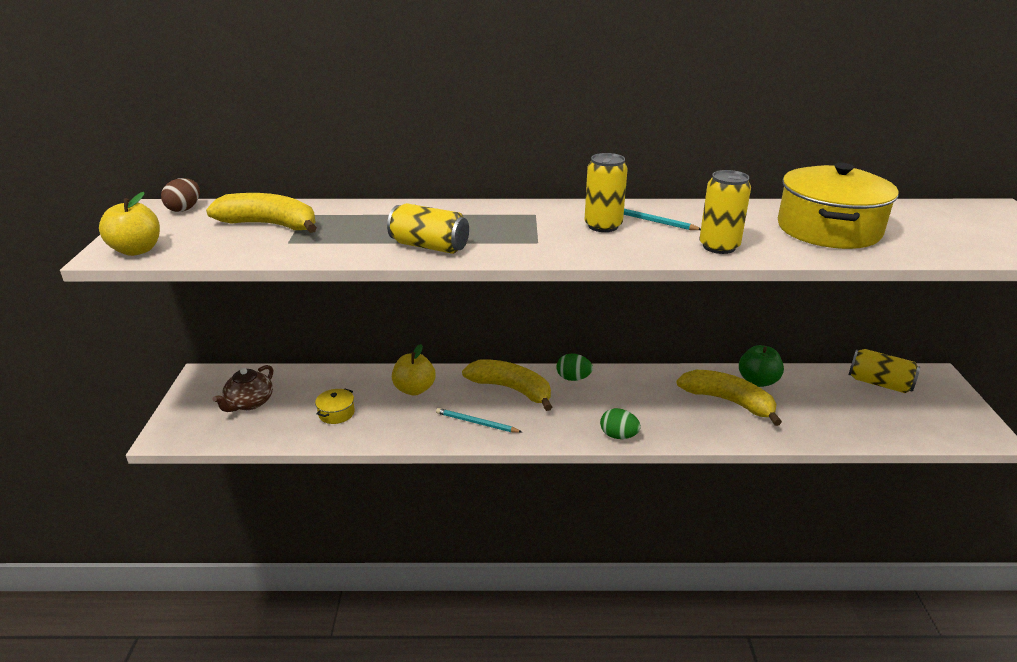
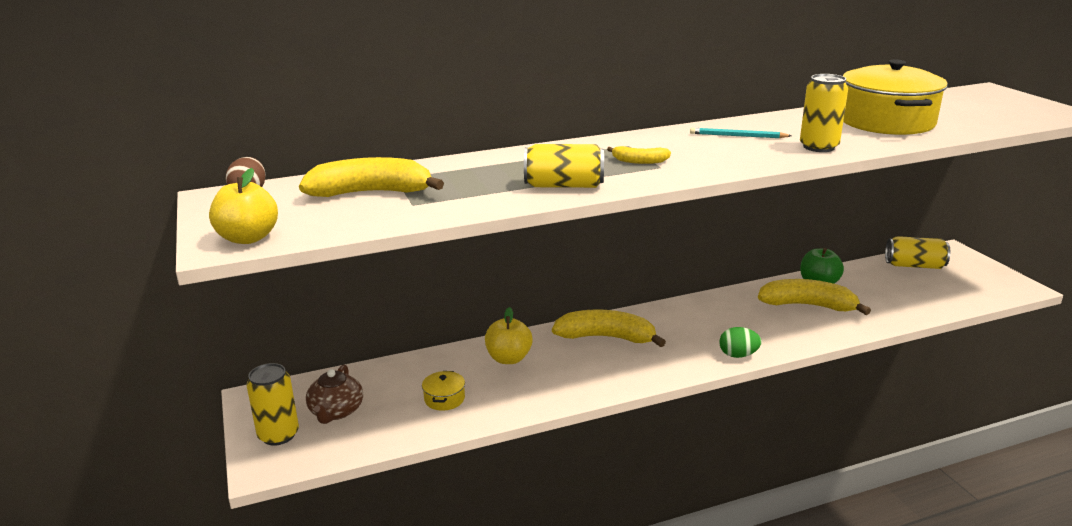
camera: 20 degrees left, 5 degrees down
(476, 422) = (597, 374): turquoise pencil -> none
(525, 233) = (639, 161): none -> yellow banana
(573, 378) = (656, 315): green egg -> none
(603, 226) = (702, 146): yellow can -> yellow can (278, 435)

